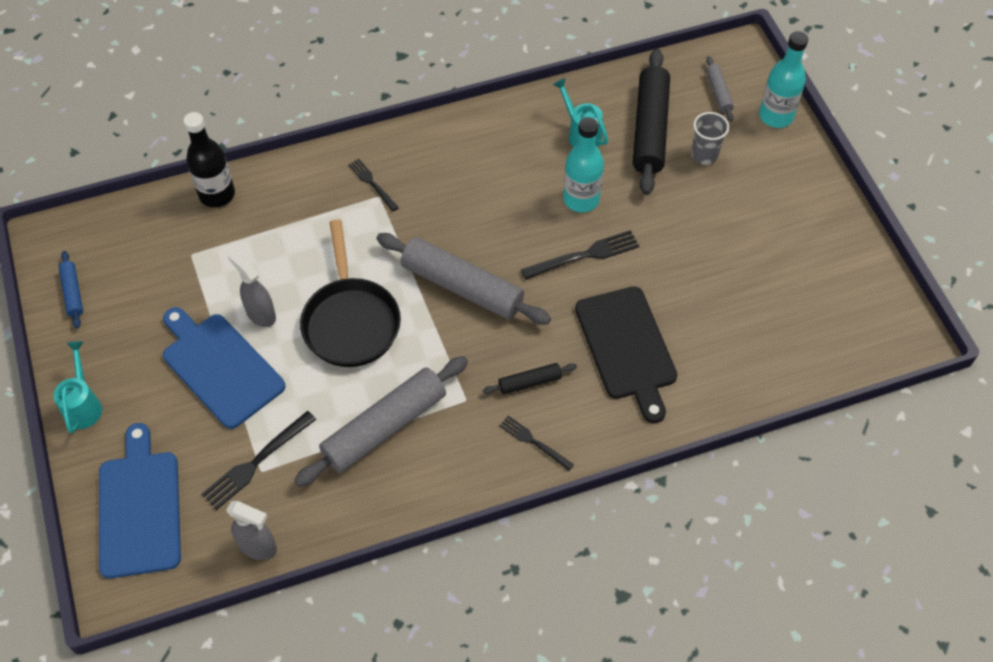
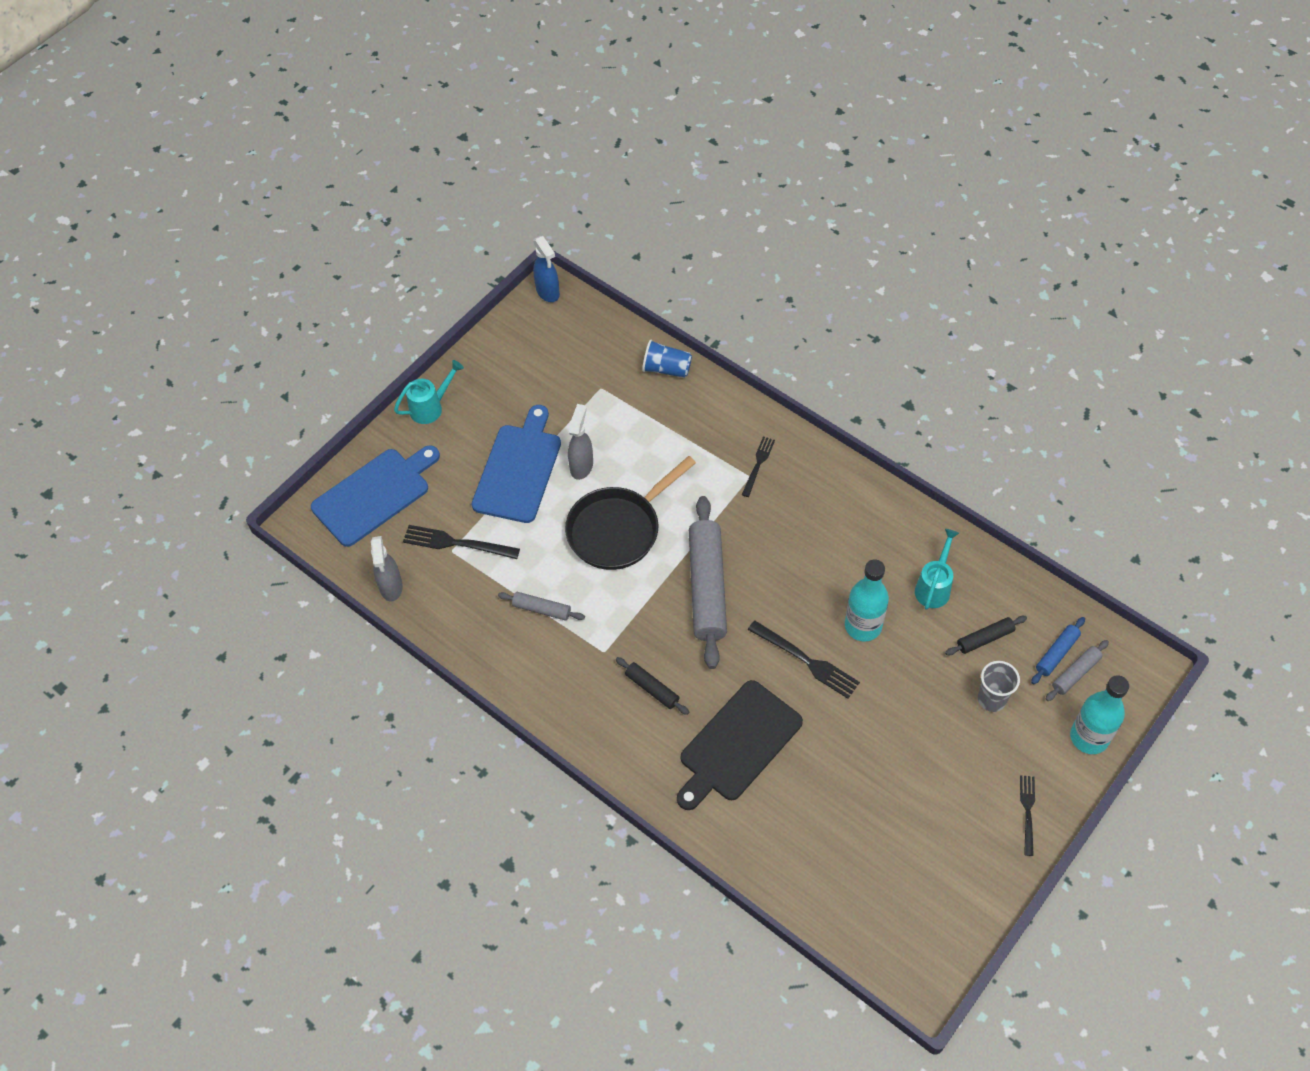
camera: 60 degrees right, 0 degrees up
(46, 239) = (548, 292): none -> blue spray bottle
(73, 293) = (515, 339): blue rolling pin -> blue rolling pin (1056, 653)
(217, 194) = (666, 369): black bottle -> blue cup
(385, 427) = (542, 609): grey rolling pin -> grey rolling pin, size x0.47
(534, 442) = (599, 723): black fork -> black fork (1027, 811)
(650, 129) = (985, 638): black rolling pin -> black rolling pin, size x0.47

